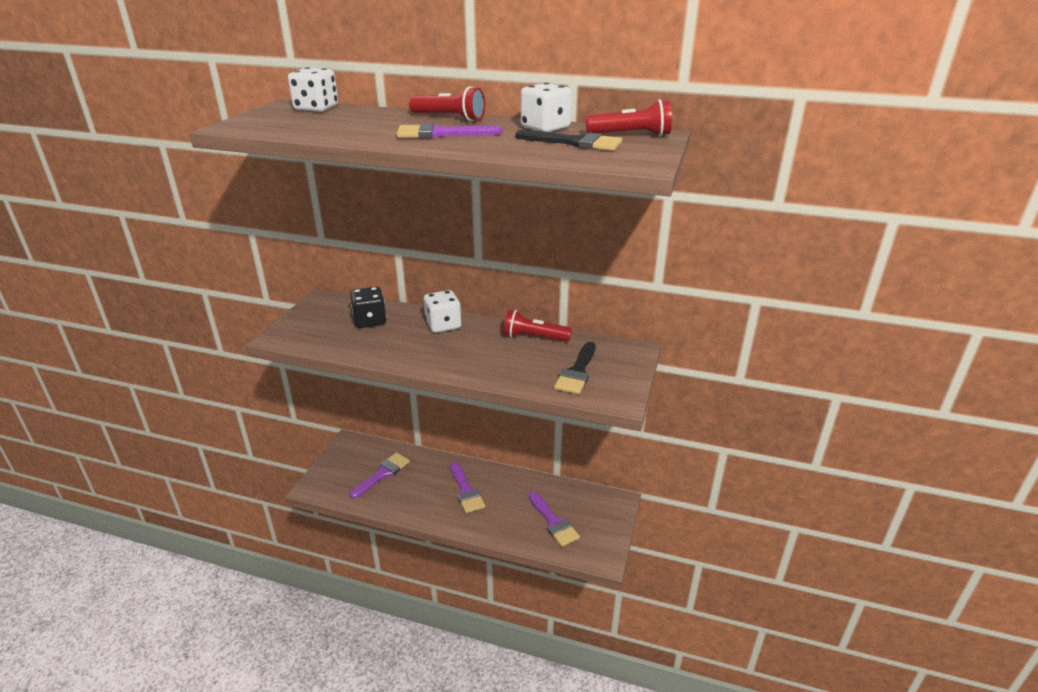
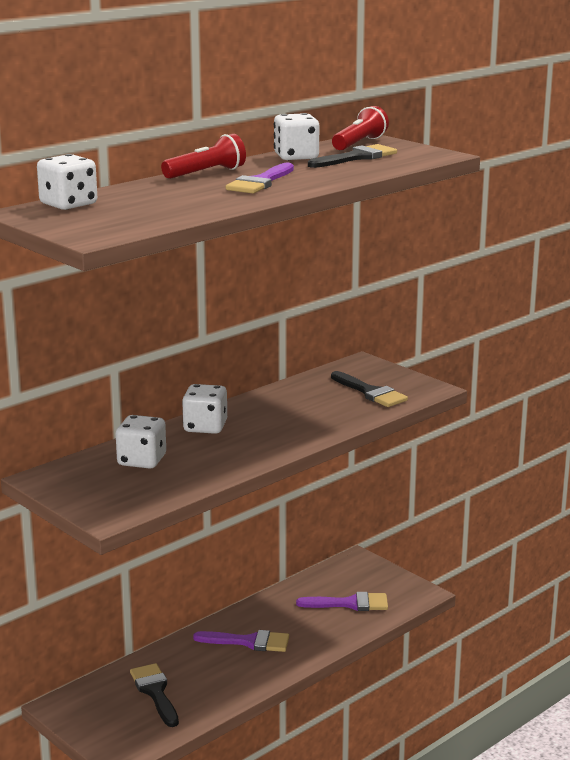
camera: 60 degrees left, 10 degrees down
(370, 321) = (142, 460): black dice -> white dice
(382, 473) = (155, 692): purple brush -> black brush
(534, 337) = (288, 394): red flashlight -> none

